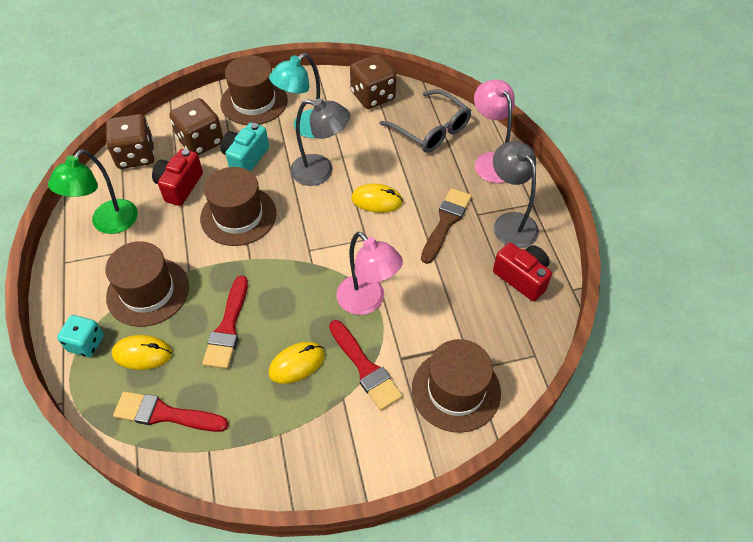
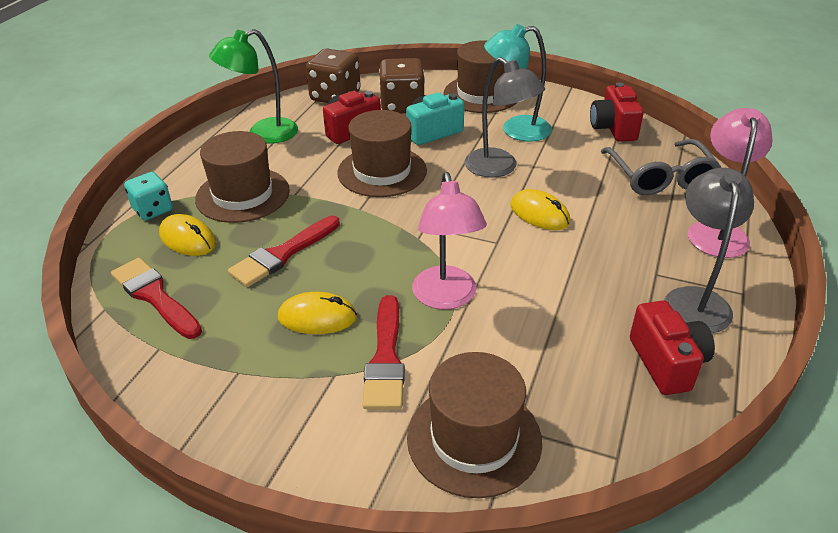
camera: 35 degrees right, 15 degrees down
(373, 96) = (613, 128): brown dice -> red camera
(446, 222) = (607, 265): brown brush -> none

